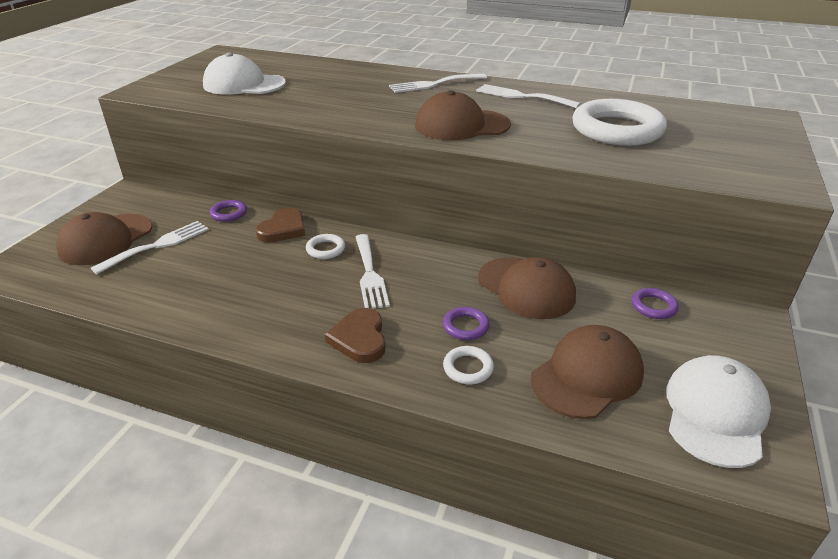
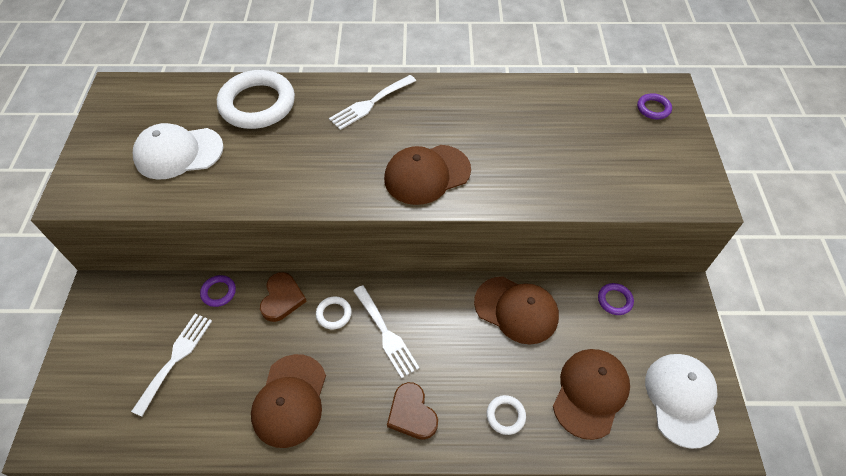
camera: 20 degrees left, 20 degrees up
(106, 239) = (119, 366): brown cap -> brown cap (290, 400)
(465, 326) = (487, 371): purple ring -> purple ring (653, 108)
(522, 96) = (460, 107): white fork -> none
(617, 130) = (559, 145): white ring -> white ring (257, 104)

